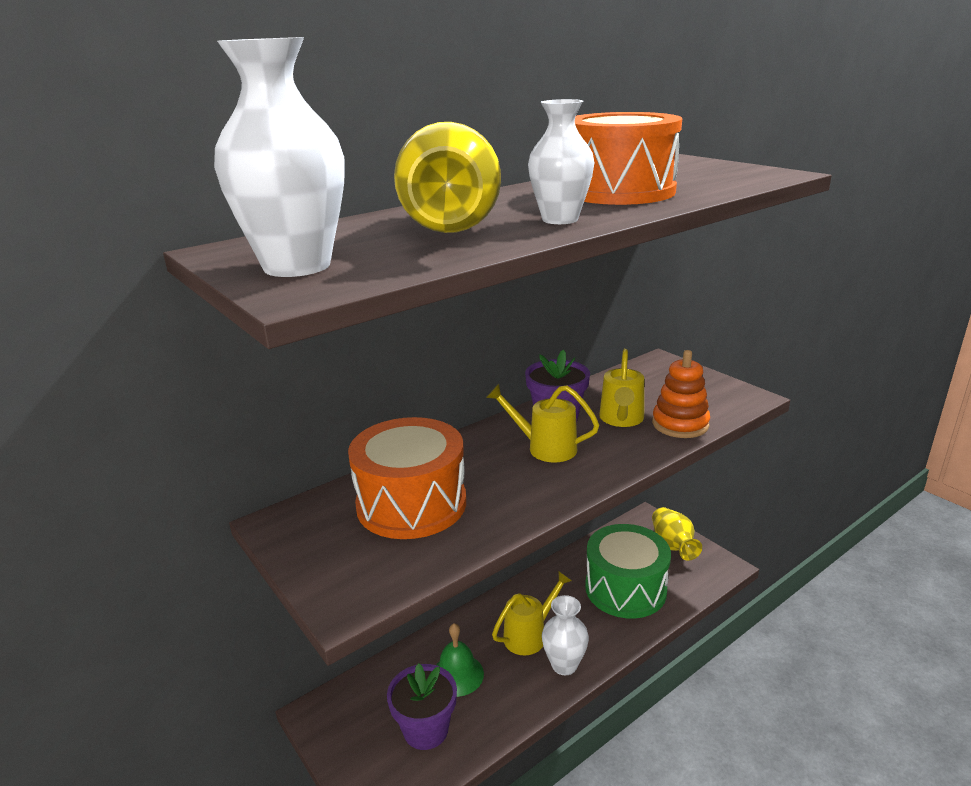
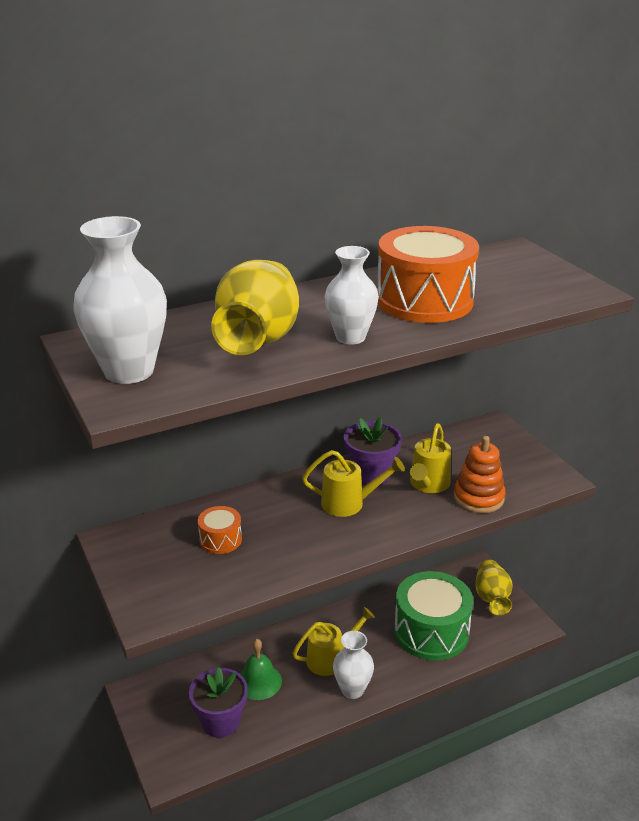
camera: 10 degrees right, 5 degrees up
(411, 504) = (220, 539): orange drum -> orange drum, size x0.47
(545, 448) = (349, 503): yellow watering can -> yellow watering can turned 150 degrees clockwise

